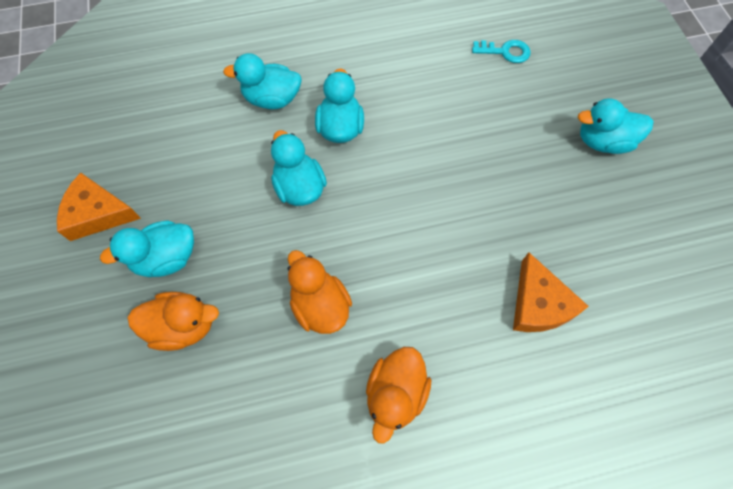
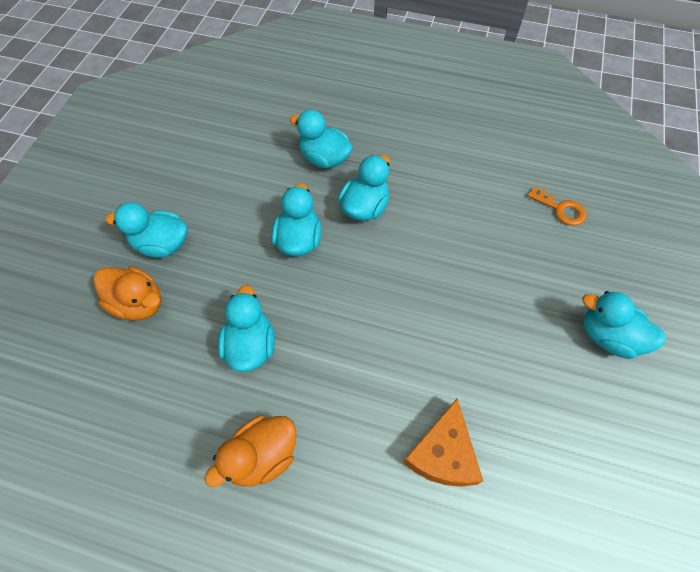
camera: 30 degrees right, 5 degrees down
(98, 213) = (138, 186): orange cheese -> none
(320, 306) = (250, 345): orange duck -> turquoise duck
(505, 52) = (560, 209): turquoise key -> orange key

